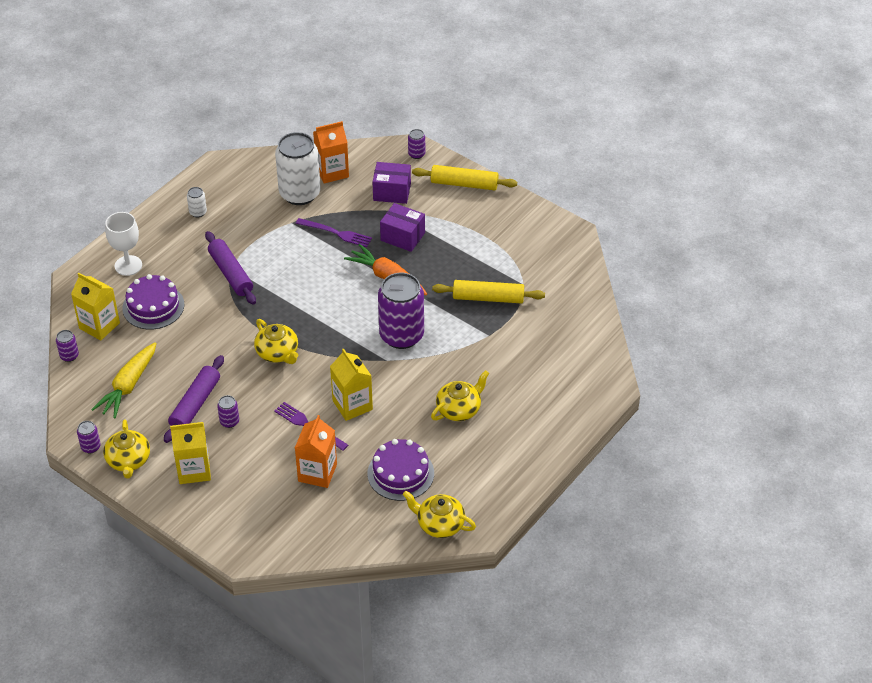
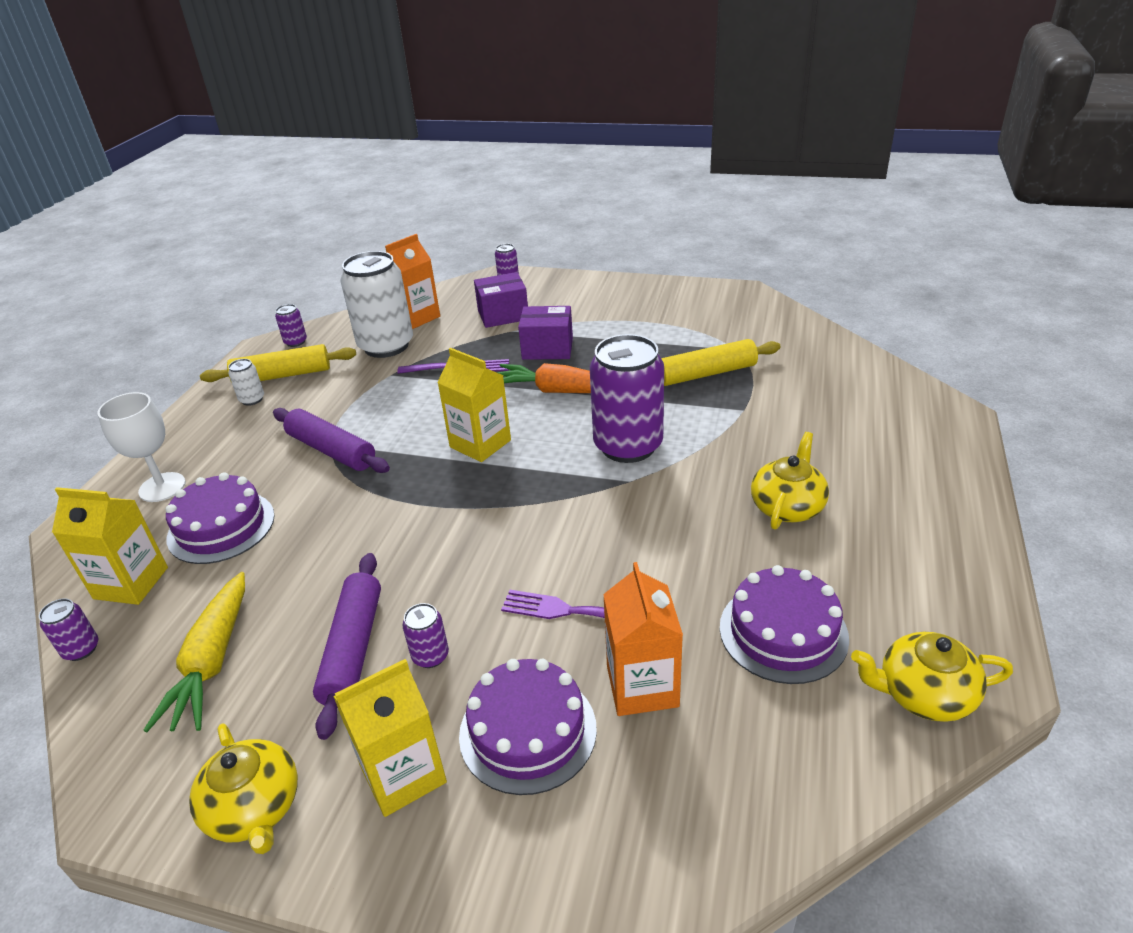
camera: 20 degrees left, 10 degrees down
(91, 447) = (161, 810): purple can -> purple can (295, 342)
(255, 472) = (527, 731): none -> purple cake
(277, 353) = (458, 525): yellow teapot -> none
(352, 405) = (624, 556): yellow carton -> yellow carton (480, 444)
(464, 184) = (583, 287): yellow rolling pin -> yellow rolling pin (282, 375)

